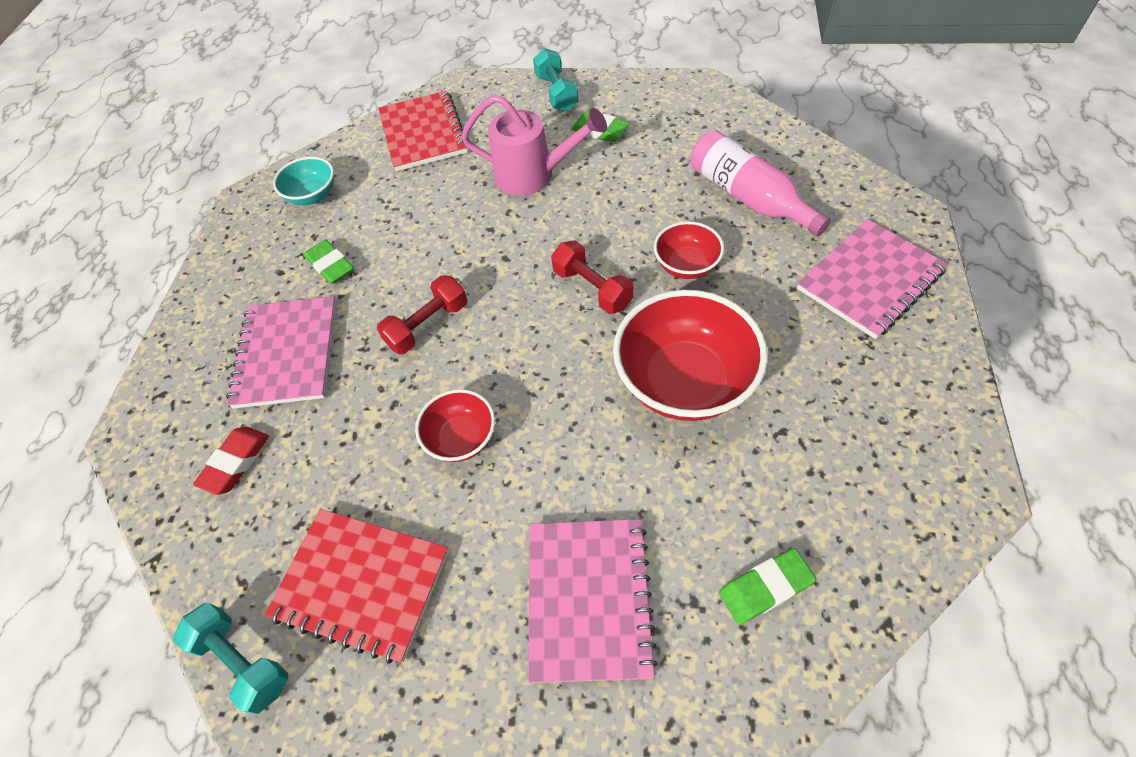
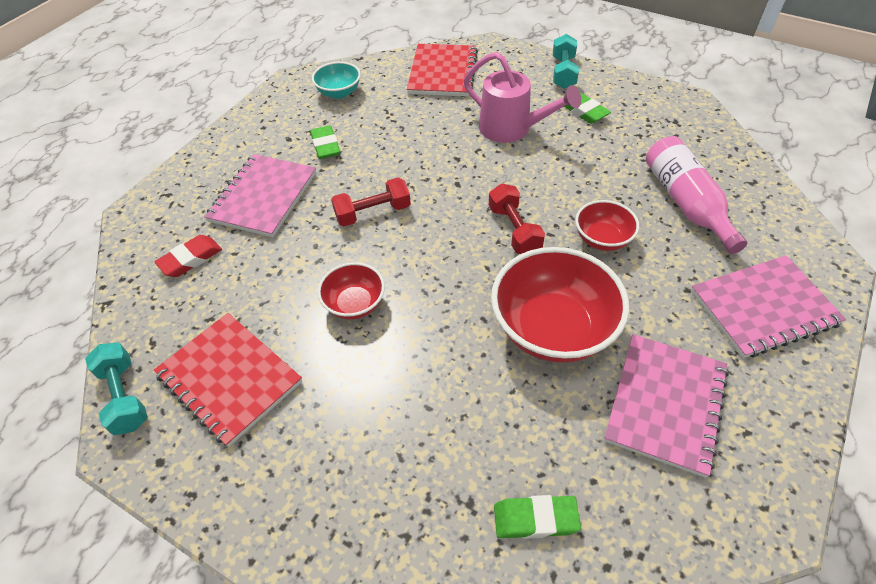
camera: 20 degrees right, 5 degrees down
(589, 599) = (388, 463): pink notebook -> pink notebook (665, 404)

